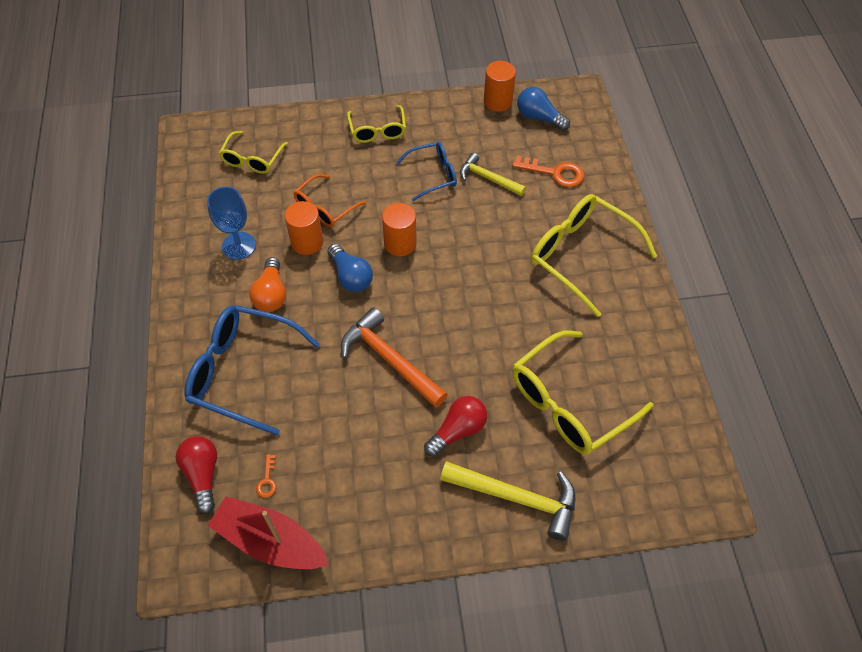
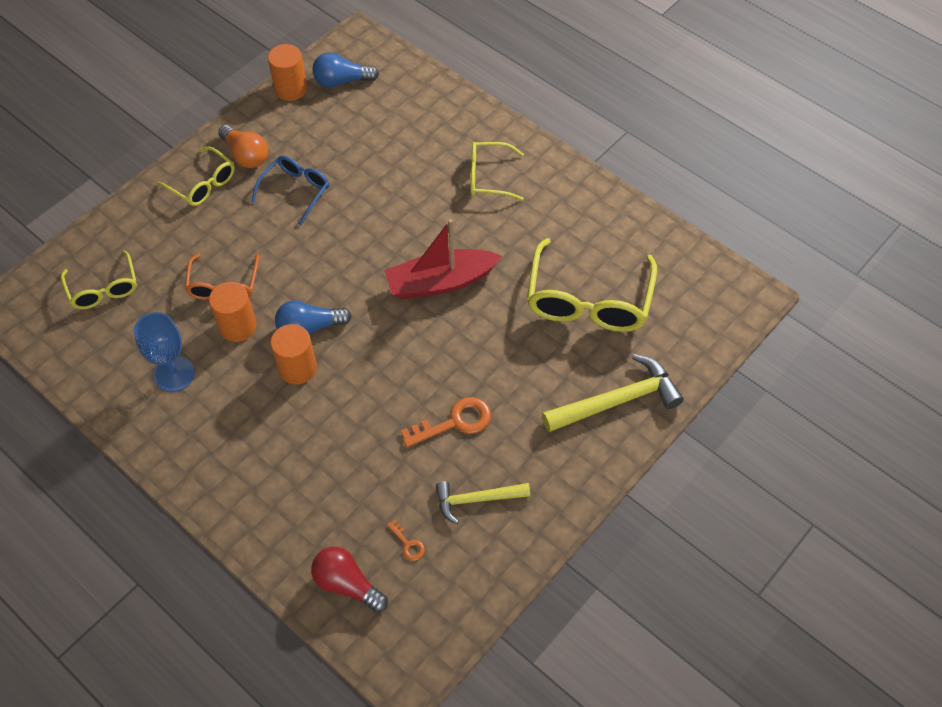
camera: 40 degrees left, 0 degrees up
(242, 372) = (294, 477): blue glasses -> none
(270, 541) = (459, 587): red boat -> red boat (440, 282)
(271, 294) = (251, 394): orange light bulb -> orange light bulb (246, 155)
(351, 276) = (309, 328): blue light bulb -> blue light bulb turned 150 degrees clockwise
(389, 359) = (413, 372): orange hammer -> none
(400, 243) = (326, 270): orange cylinder -> orange cylinder (297, 368)
(458, 430) = (524, 385): red light bulb -> none
(488, 178) = (348, 163): yellow hammer -> yellow hammer (476, 500)
(555, 173) = (402, 121): orange key -> orange key (455, 422)
(581, 255) = (488, 177): yellow glasses -> yellow glasses, size x0.58

